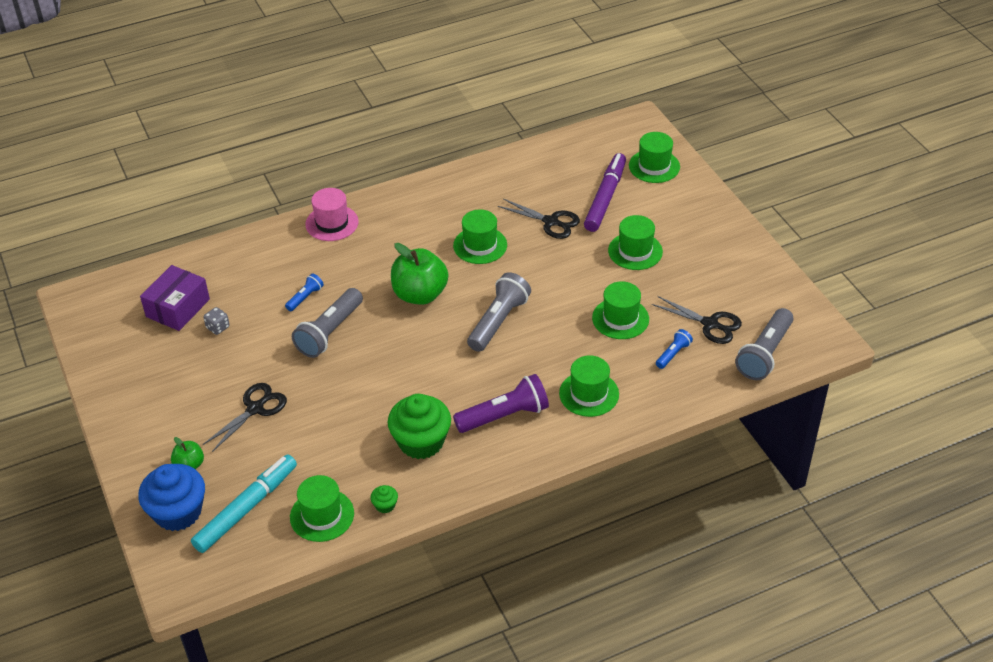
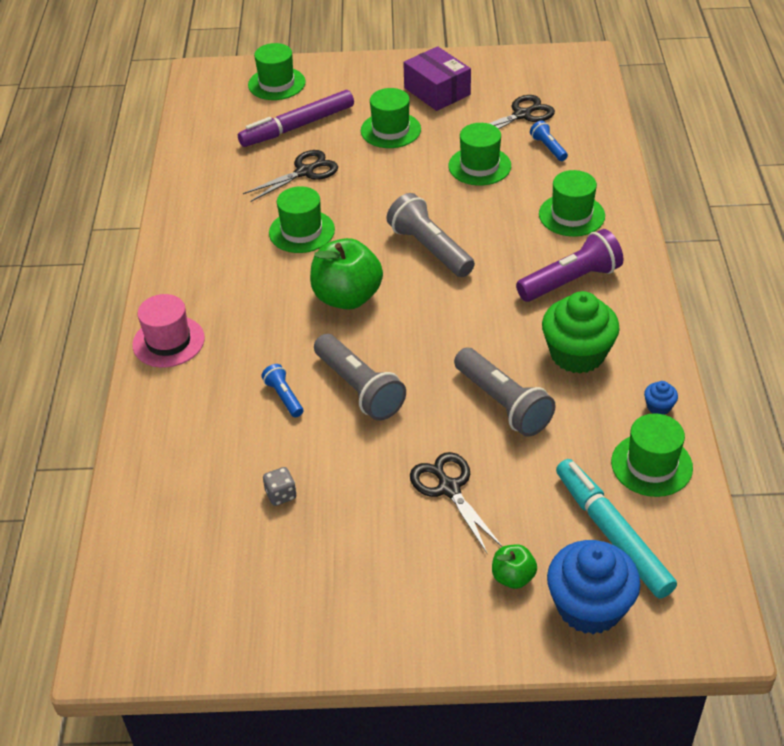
camera: 65 degrees left, 0 degrees up
(178, 308) = (214, 530): purple box -> purple box (437, 91)
(385, 505) = (659, 407): green cupcake -> blue cupcake
(505, 415) = (571, 281): purple flashlight -> purple flashlight turned 60 degrees clockwise
(605, 198) = (297, 126): purple marker -> purple marker turned 75 degrees counterclockwise
(764, 354) = (579, 96): grey flashlight -> grey flashlight (503, 404)

